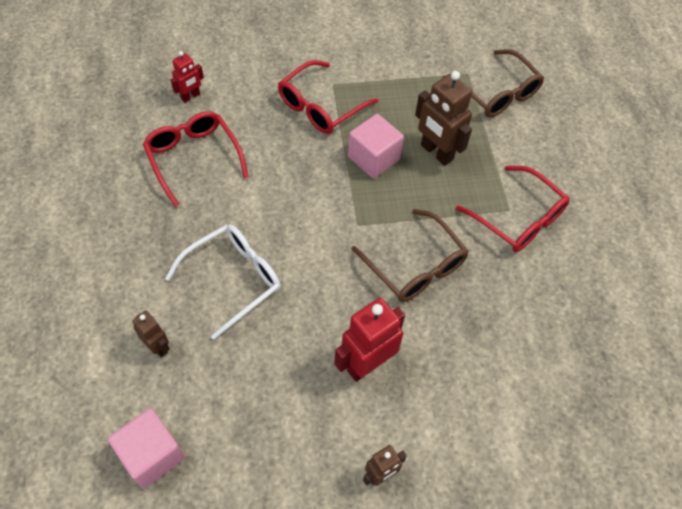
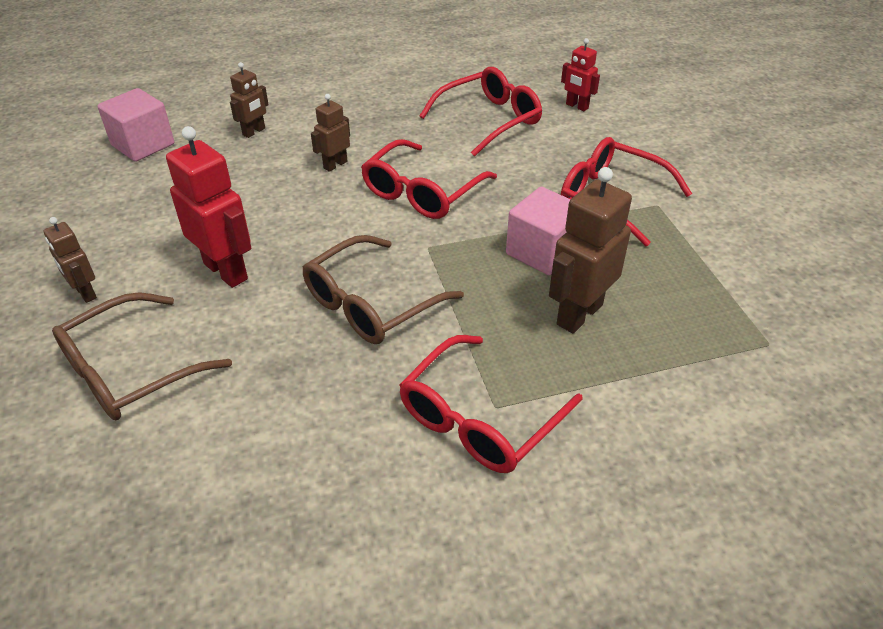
camera: 85 degrees right, 15 degrees down
(234, 279) = (335, 165): white glasses -> brown robot
(288, 219) = (422, 192): none -> red glasses
(497, 93) = (747, 384): brown glasses -> brown glasses (130, 370)

